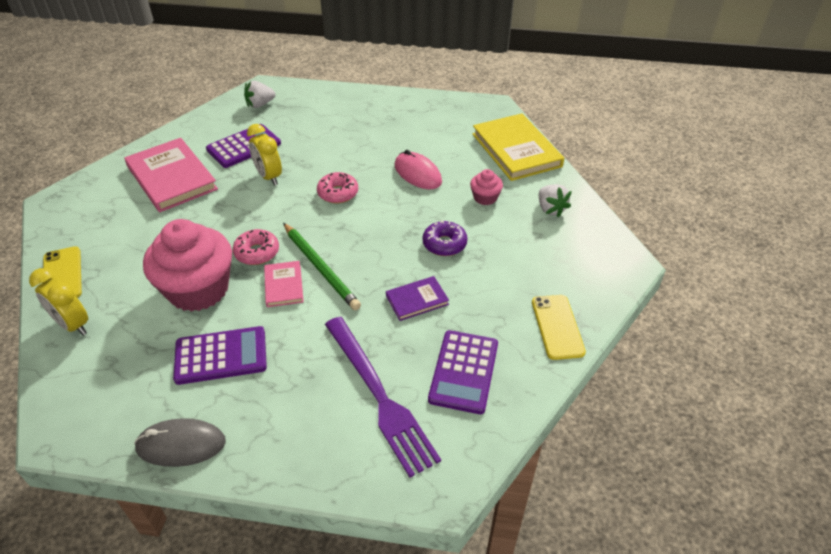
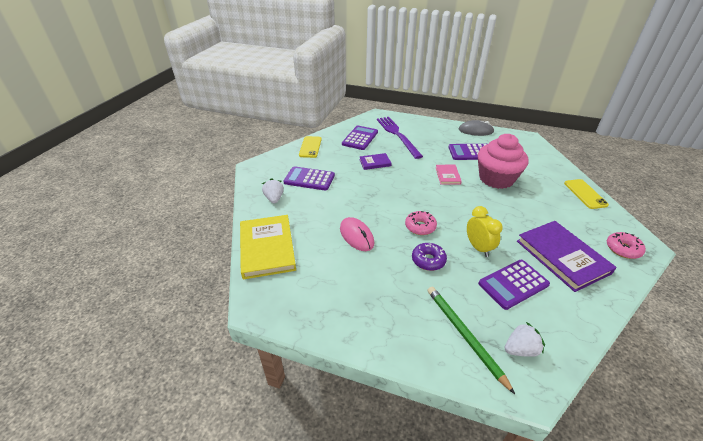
camera: 170 degrees left, 5 degrees down
(73, 325) = (555, 170): yellow clock -> none
(171, 178) = (562, 257): pink book -> purple book
(257, 252) = (469, 193): pink donut -> pink donut (623, 249)
(320, 268) = (427, 182): green pencil -> green pencil (464, 335)
(444, 244) = (352, 186): purple donut -> purple donut (428, 260)
(485, 198) = (313, 211): pink cupcake -> none
(518, 249) = (309, 179): none -> purple calculator

